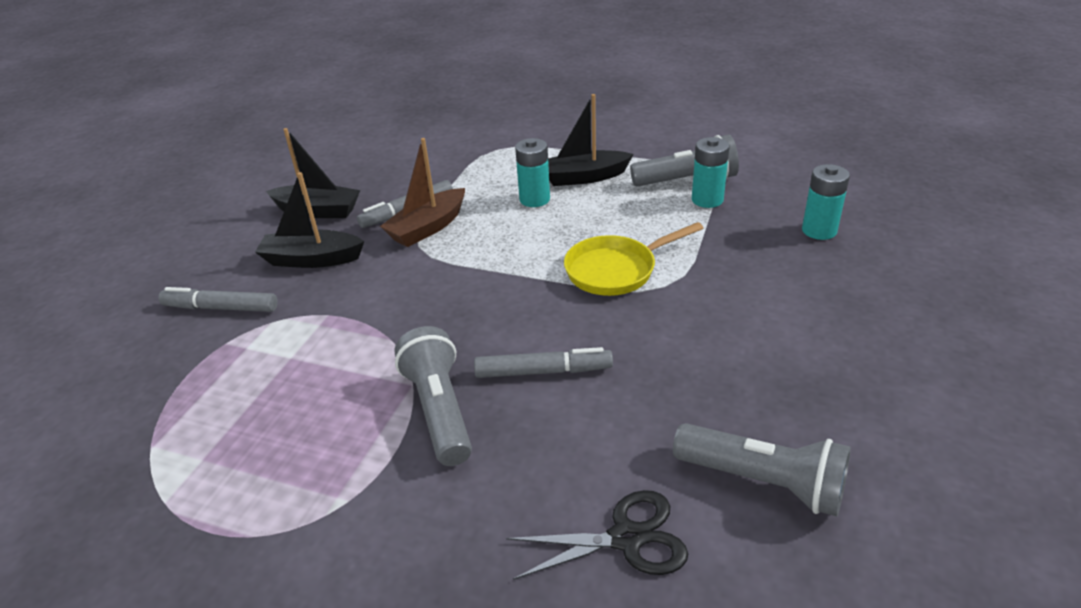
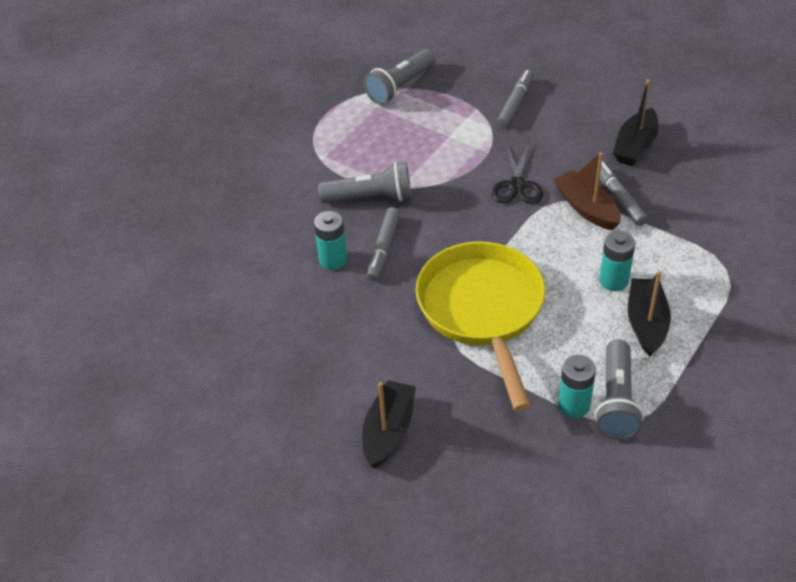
camera: 105 degrees right, 10 degrees up
(312, 259) = (561, 144): black boat -> black boat (388, 431)
(616, 270) = (482, 310): yellow pan -> yellow pan, size x1.72
(626, 538) = (243, 259): black scissors -> black scissors (517, 185)
(763, 482) = (247, 326): grey flashlight -> grey flashlight (400, 87)
(819, 230) = (491, 471): turquoise battery -> turquoise battery (333, 259)

